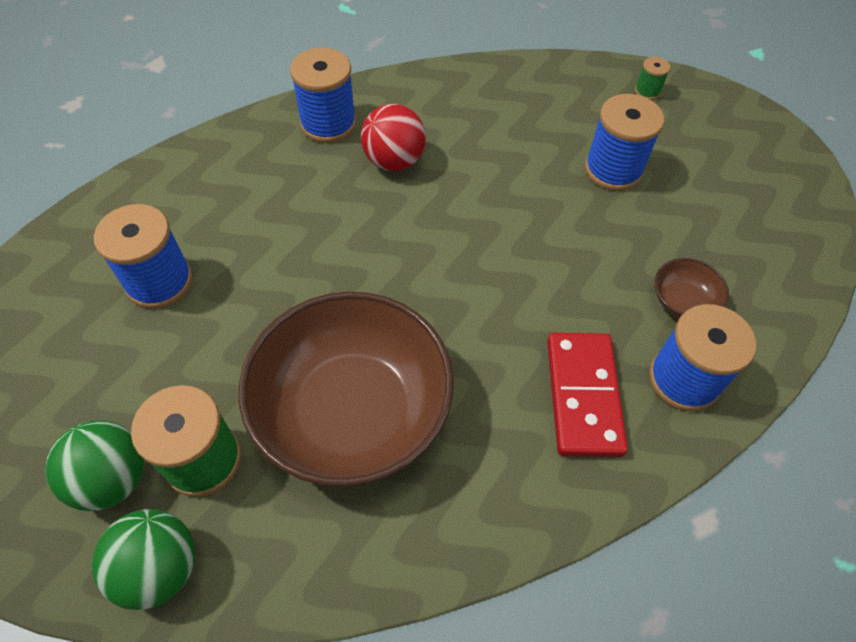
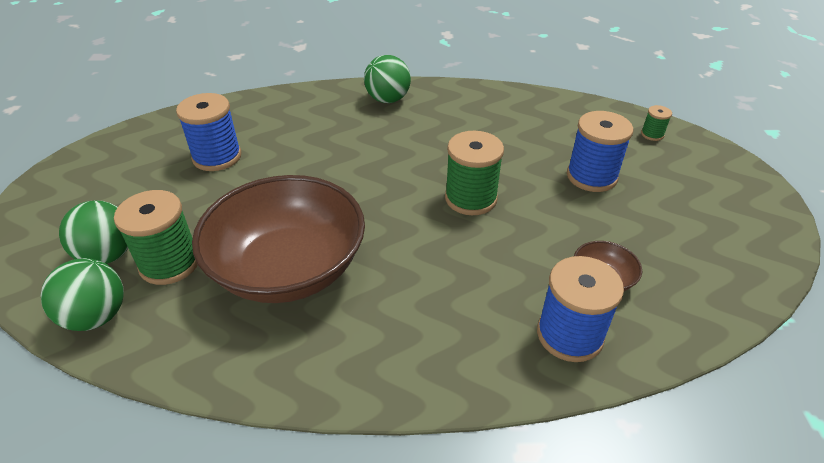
camera: 25 degrees right, 15 degrees down
(328, 124) = (388, 99): blue spool -> green ball
(394, 161) = (420, 130): red ball -> none
(503, 242) = (471, 198): none -> green spool
(583, 396) = (473, 317): red domino -> none

